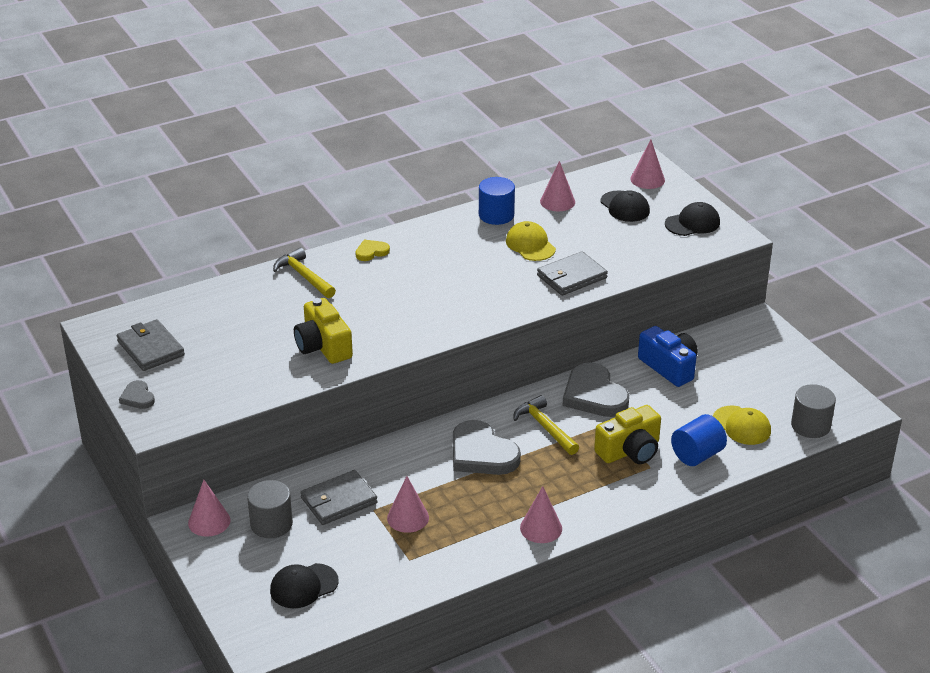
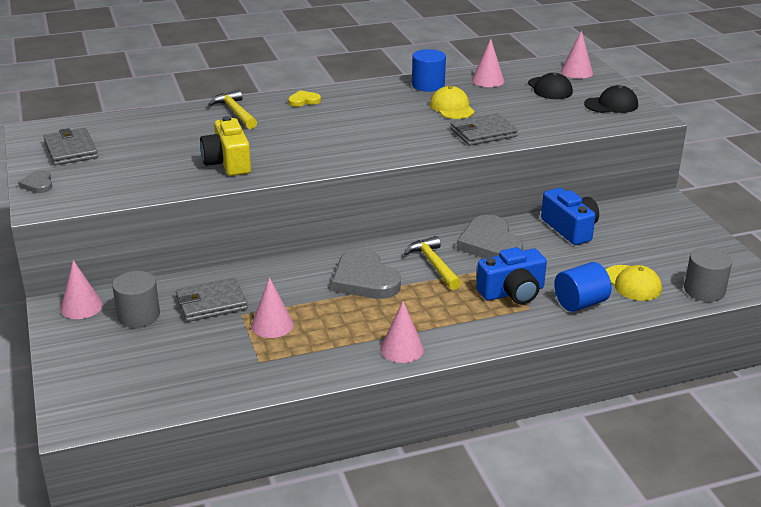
camera: 10 degrees right, 5 degrees down
(303, 586) = (144, 372): black cap -> none
(630, 451) = (512, 292): yellow camera -> blue camera

